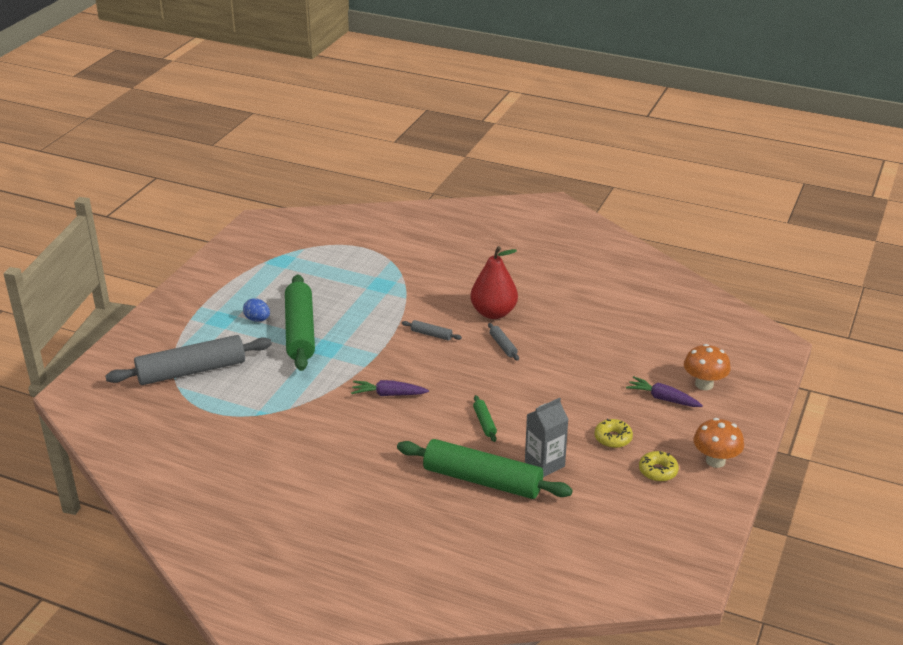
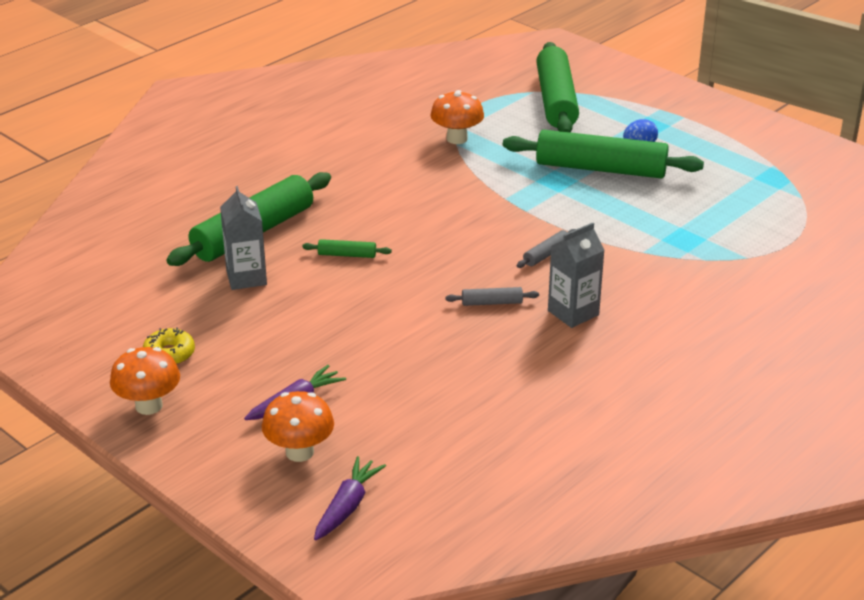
camera: 110 degrees right, 0 degrees up
(191, 371) = (556, 100): grey rolling pin -> green rolling pin
(280, 409) = (457, 139): none -> orange mushroom
(388, 394) = (441, 204): purple carrot -> purple carrot (347, 506)
(493, 313) = (573, 313): red pear -> grey carton
(613, 438) = (251, 338): yellow donut -> none

